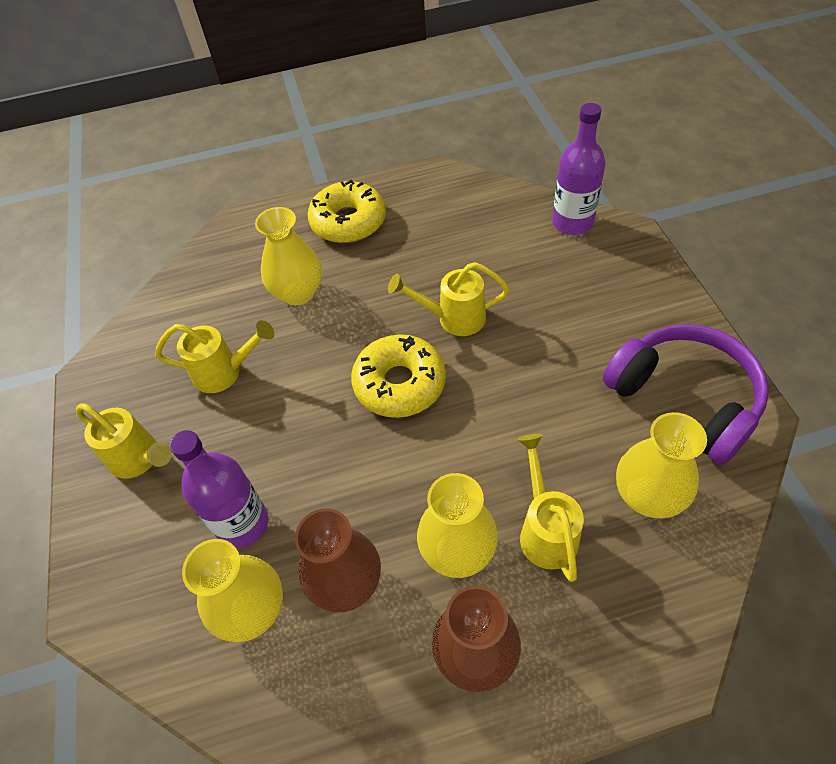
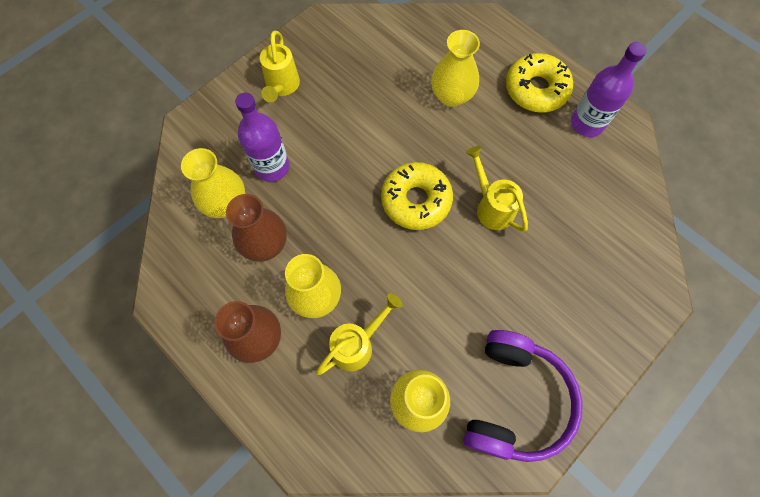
camera: 55 degrees right, 15 degrees up
(225, 372) = (364, 93): yellow watering can -> none
(572, 223) = (643, 248): purple bottle -> purple bottle (586, 123)

